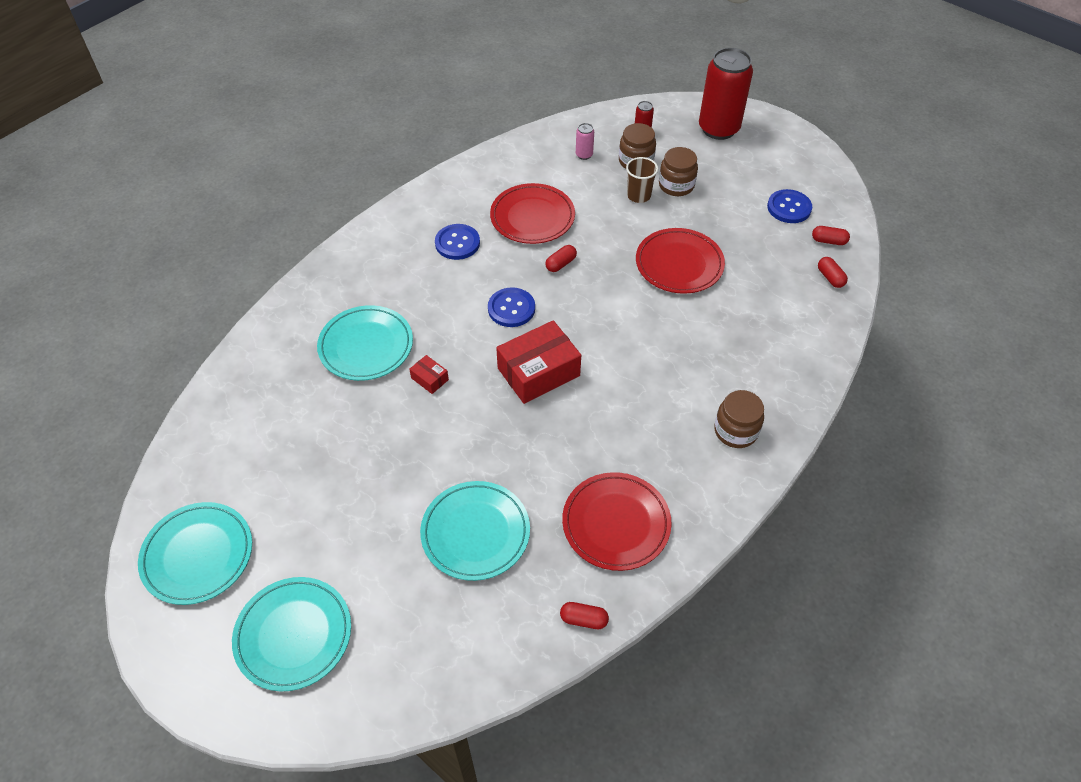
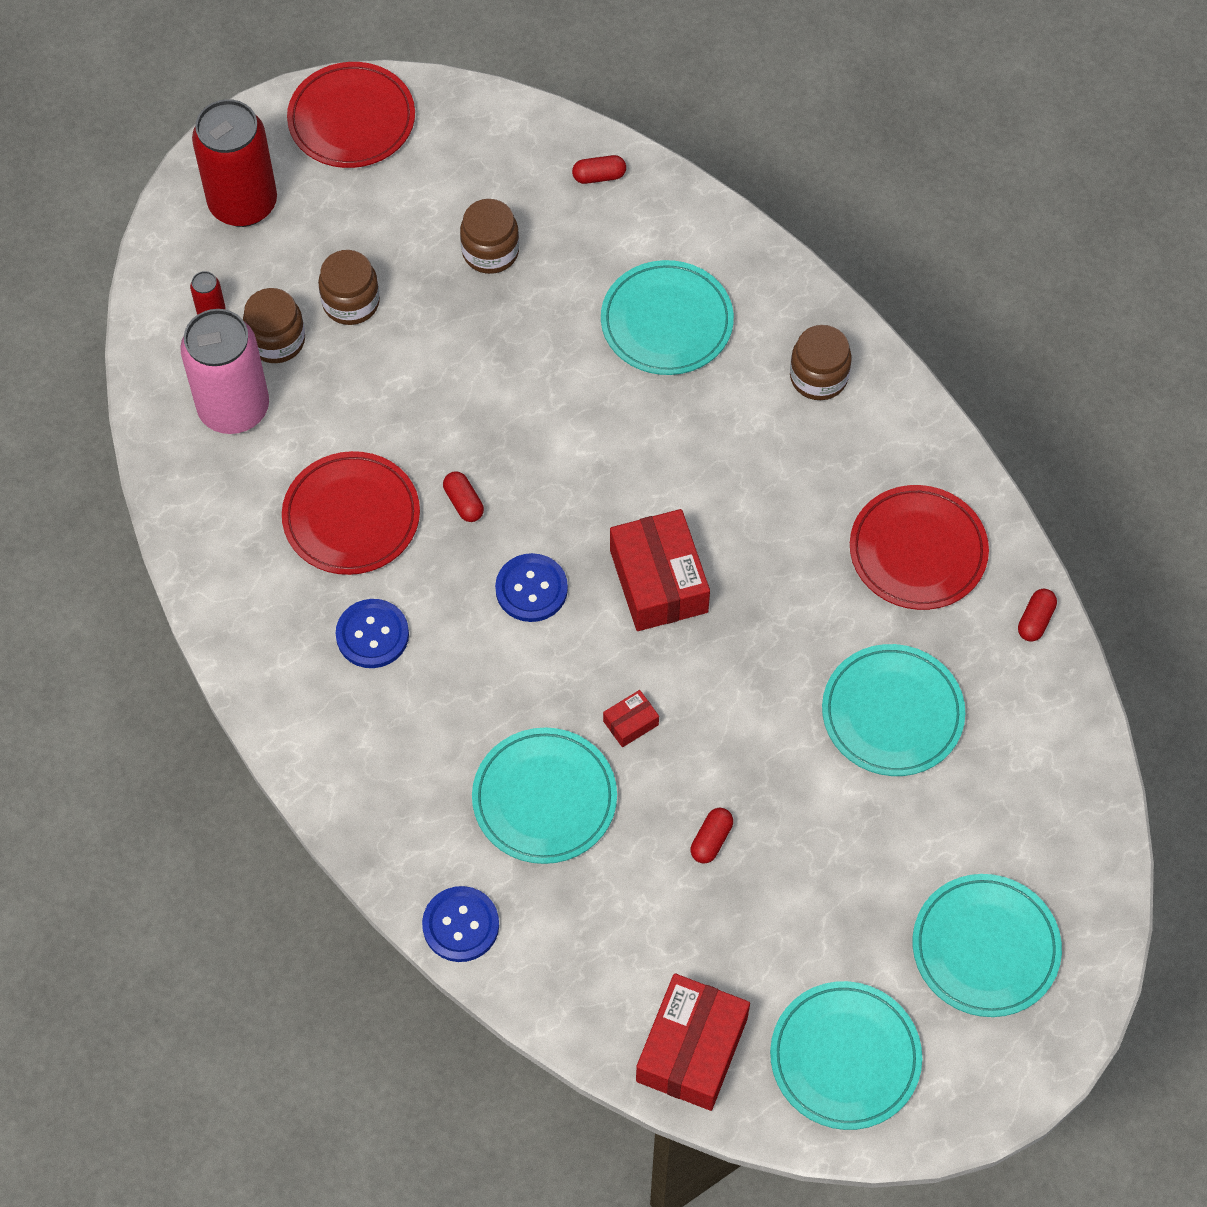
camera: 75 degrees left, 10 degrees up
(199, 461) = (691, 1049): none -> red box
(584, 155) = (234, 408): pink can -> pink can, size x2.45
(638, 195) = (355, 359): brown cup -> none
(679, 264) = (514, 350): red plate -> red plate (351, 120)
(737, 336) = (666, 322): none -> turquoise plate
(744, 238) = (490, 251): none -> brown jar
(789, 208) = (449, 174): blue button -> blue button (460, 925)
(828, 241) = (531, 151): red capsule -> red capsule (711, 840)

